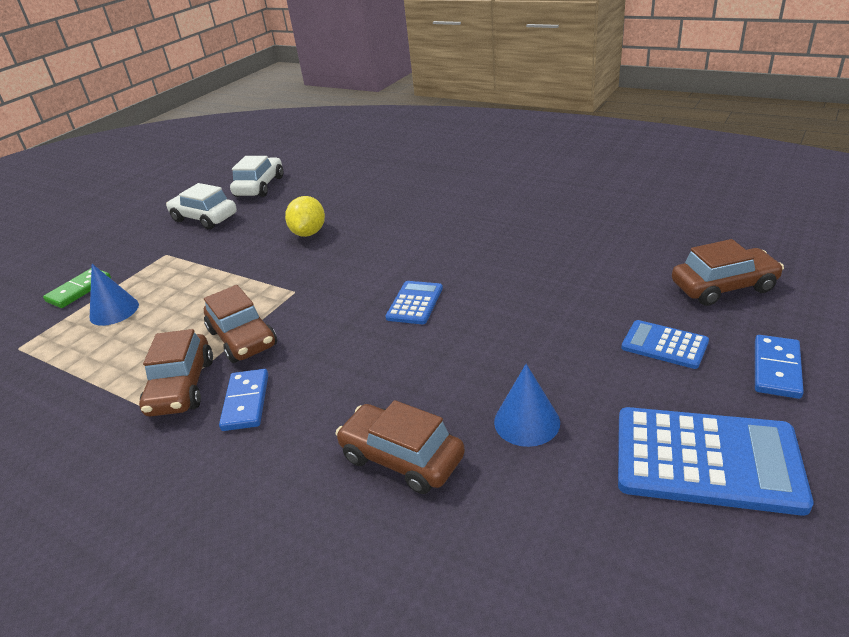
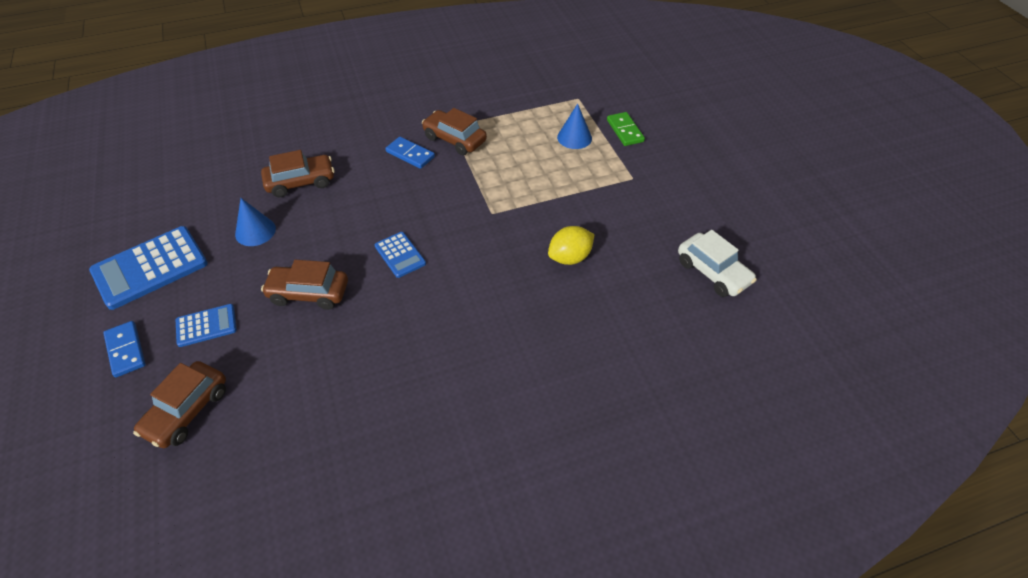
camera: 125 degrees right, 15 degrees up
(205, 218) = (678, 216): white car -> none
(242, 338) = (469, 173): brown car -> brown car (308, 293)
(309, 233) = (570, 257): yellow lemon -> yellow lemon turned 75 degrees counterclockwise

